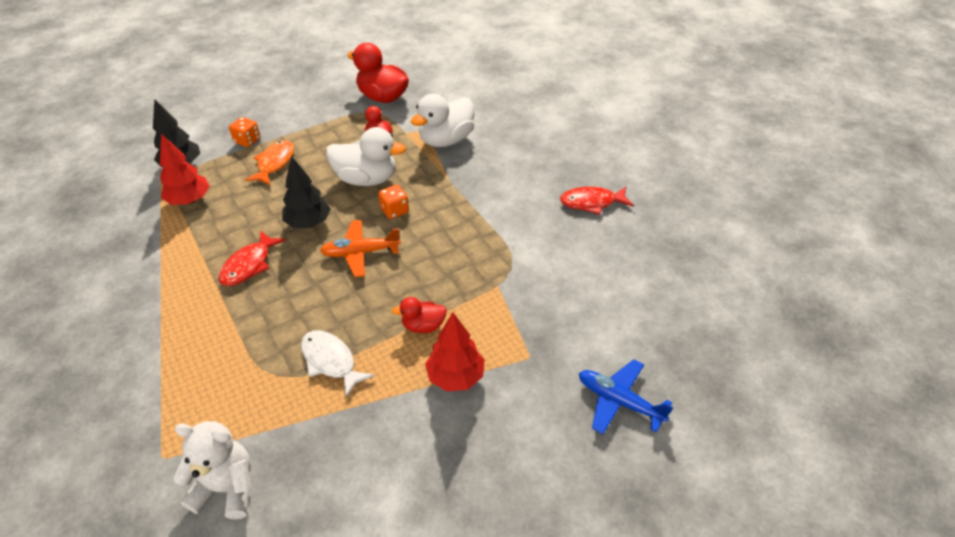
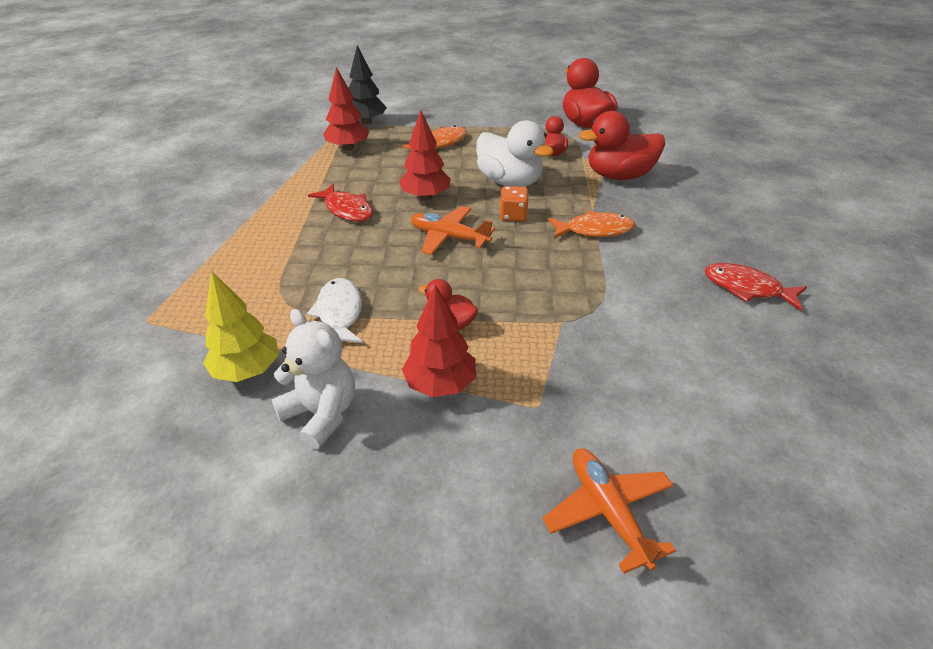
camera: 35 degrees right, 5 degrees down
(227, 488) = (163, 370): white teddy bear -> white teddy bear (321, 414)
(247, 141) = (433, 121): orange dice -> none
(249, 265) = (347, 209): red fish -> red fish turned 105 degrees counterclockwise
(301, 447) = (247, 370): none -> yellow tree
(309, 223) = (426, 197): black tree -> red tree
(446, 140) = (619, 176): white duck -> red duck
(464, 198) = (594, 230): none -> orange fish
(619, 401) = (608, 511): blue plane -> orange plane

